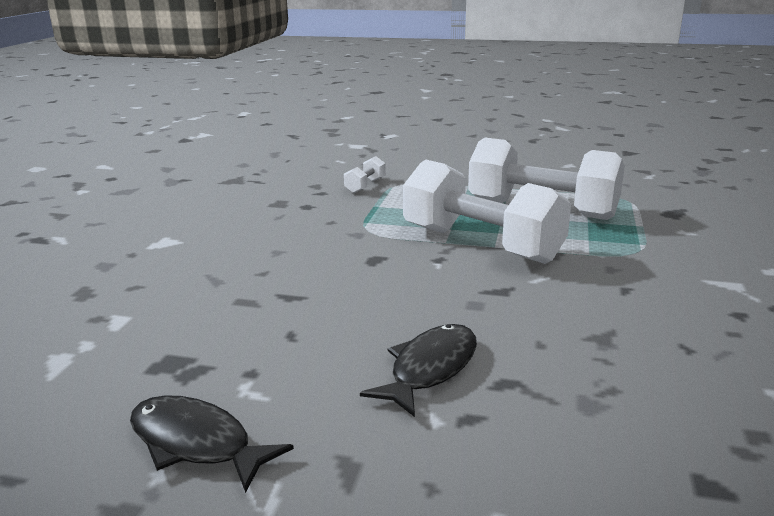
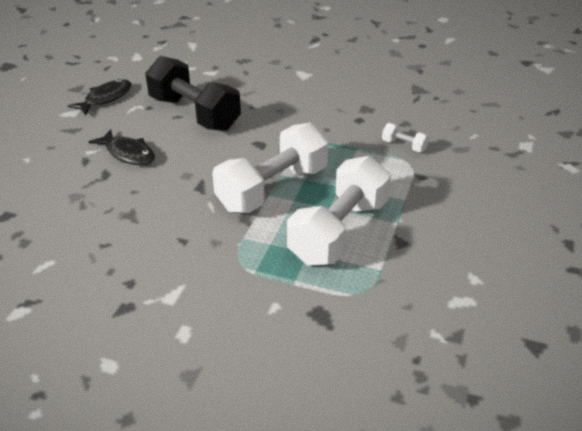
camera: 95 degrees right, 15 degrees up
(282, 319) = (194, 113): none -> black dumbbell

